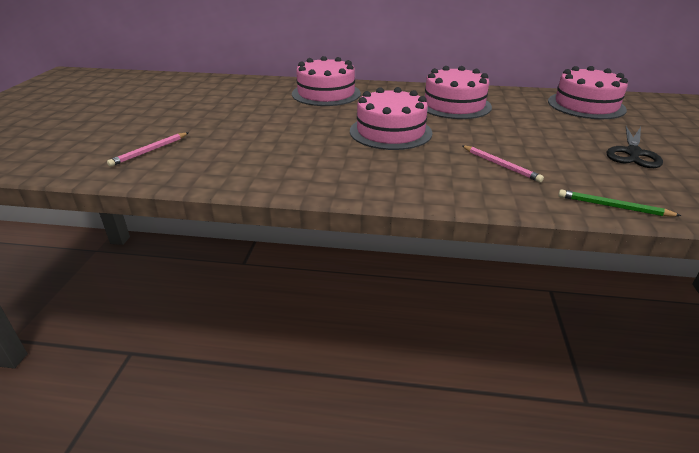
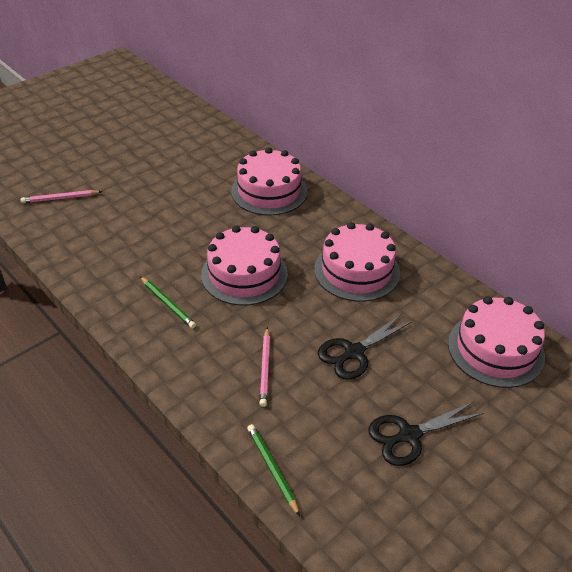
camera: 40 degrees right, 10 degrees up
(367, 167) = (167, 304): none -> green pencil
(530, 136) = (354, 352): none -> black scissors

